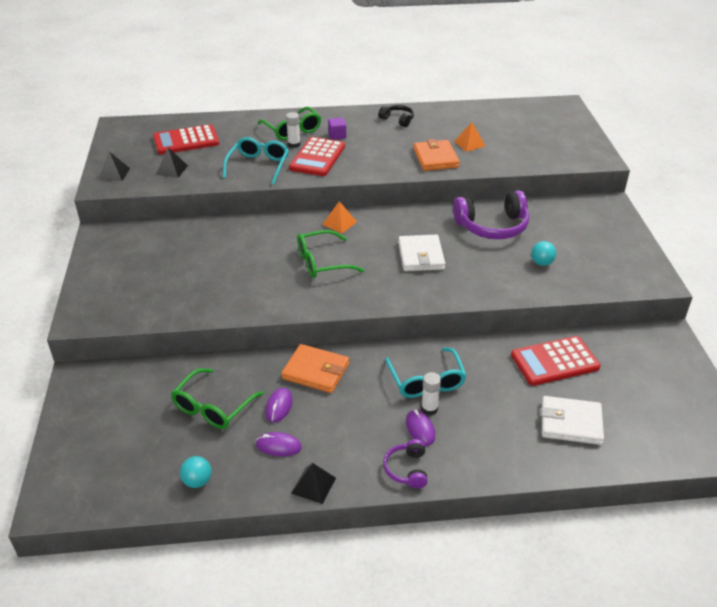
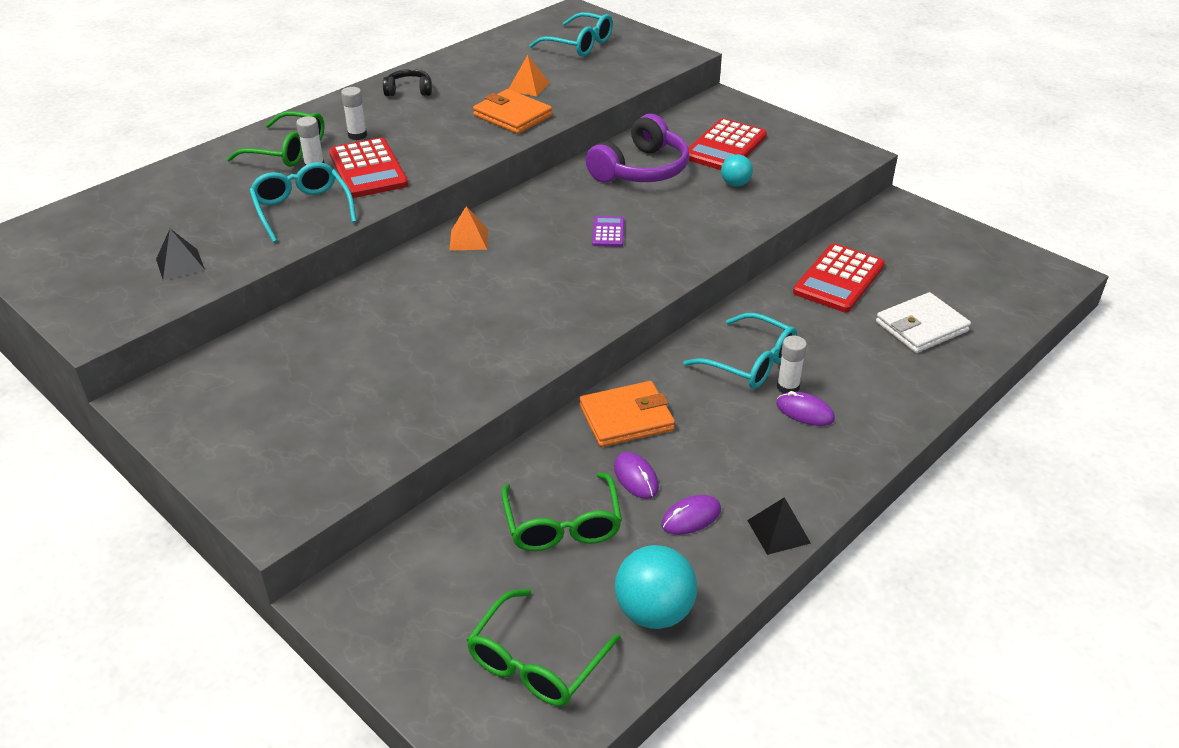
camera: 40 degrees left, 0 degrees up
(114, 174) = (92, 306): black pyramid -> none
(186, 141) = (147, 220): red calculator -> red calculator (725, 147)
(197, 481) = (654, 612): turquoise ball -> turquoise ball, size x1.74
(322, 262) = (508, 290): green glasses -> green glasses (536, 662)
(337, 135) = (357, 135): purple cube -> white glue stick
(407, 469) = (843, 457): purple headphones -> none
(421, 256) = (608, 232): white wallet -> purple calculator
(538, 128) = (579, 44): none -> turquoise glasses

